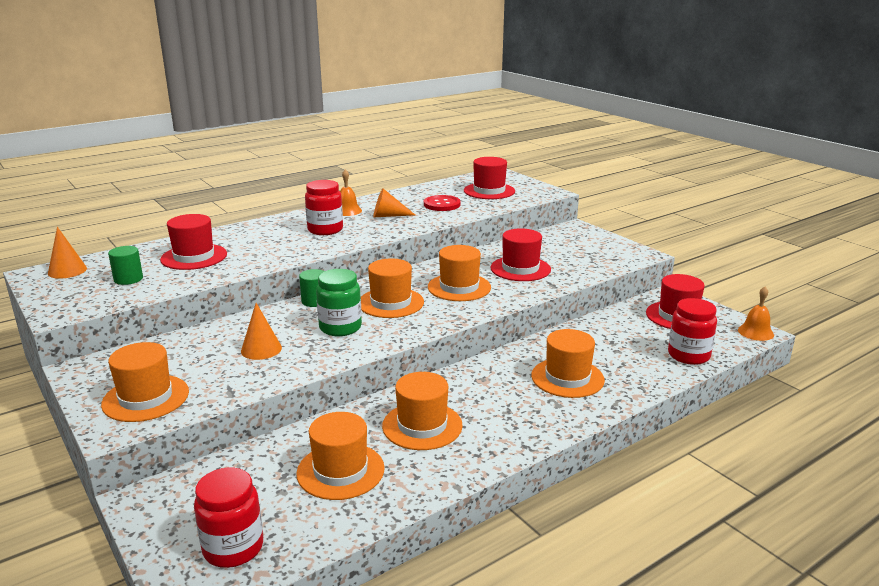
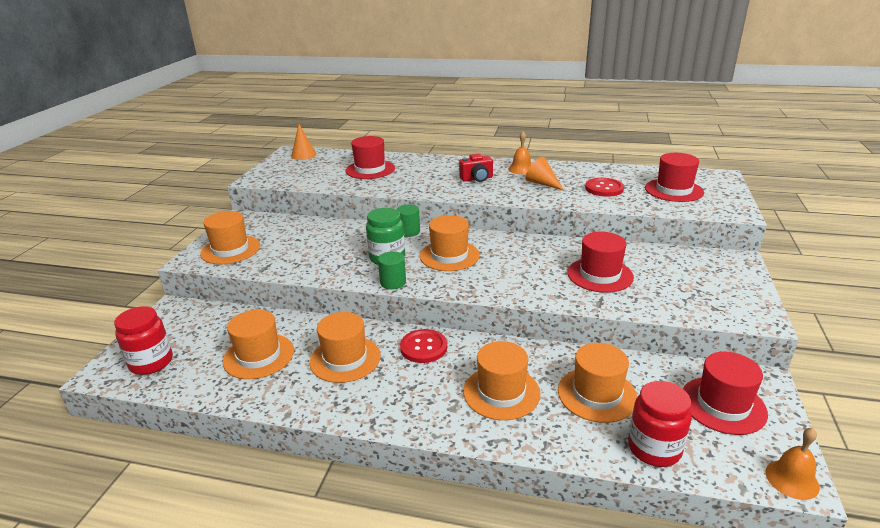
camera: 50 degrees right, 5 degrees up
(128, 279) = (316, 171): green cylinder -> green cylinder (393, 282)
(261, 349) = (324, 249): orange cone -> none
(325, 230) = (477, 179): red jar -> red camera
(459, 287) = (518, 267): orange hat -> orange hat (597, 394)
(465, 383) = (423, 347): none -> red button

